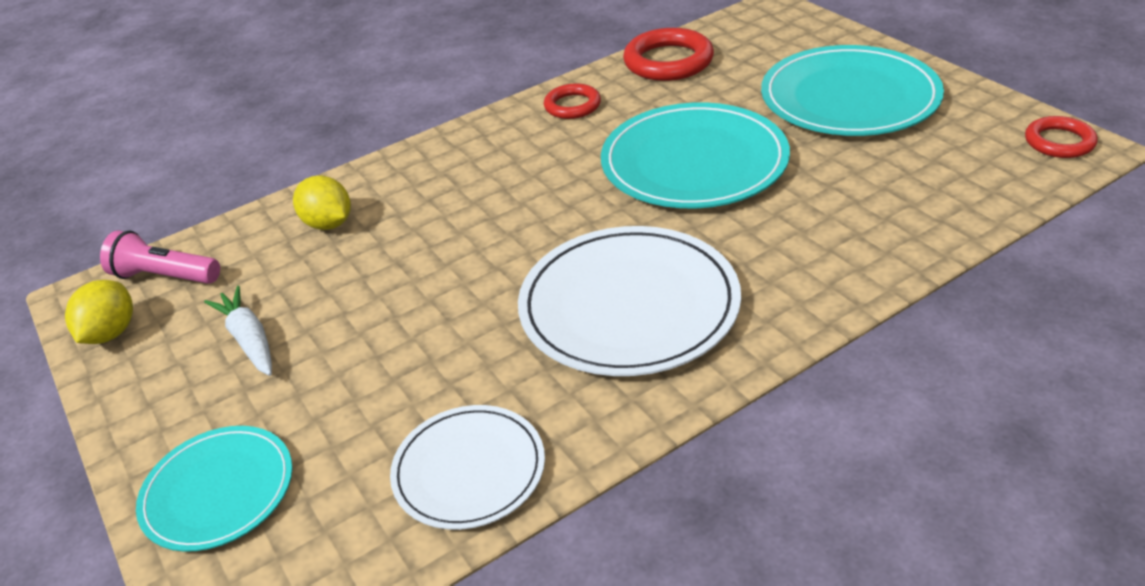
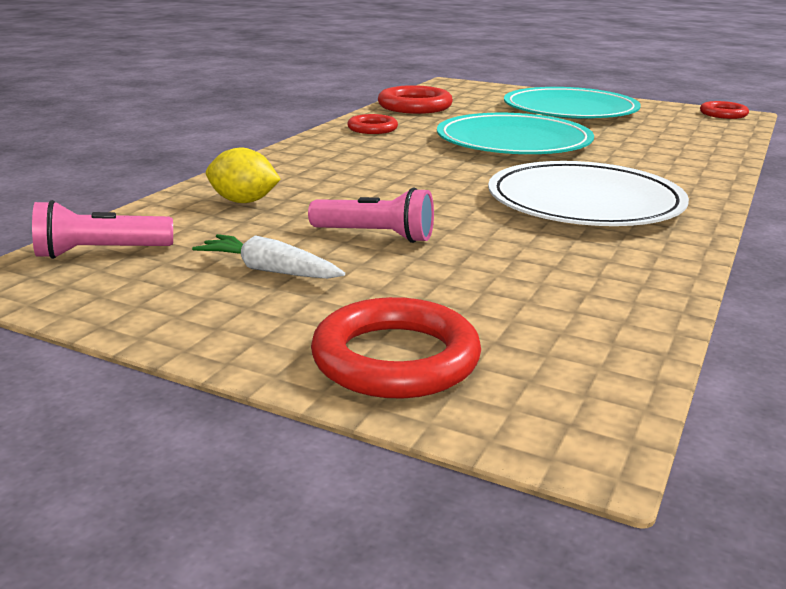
camera: 35 degrees left, 15 degrees down
(111, 333) = (87, 295): yellow lemon -> none
(218, 491) = (395, 358): turquoise plate -> red ring
(376, 311) = (376, 236): none -> pink flashlight
(469, 470) = (611, 294): white plate -> none

